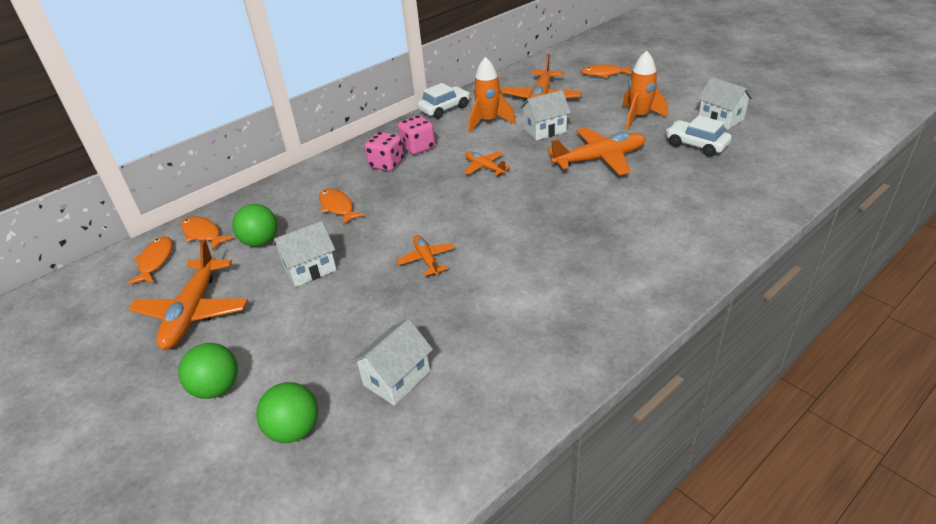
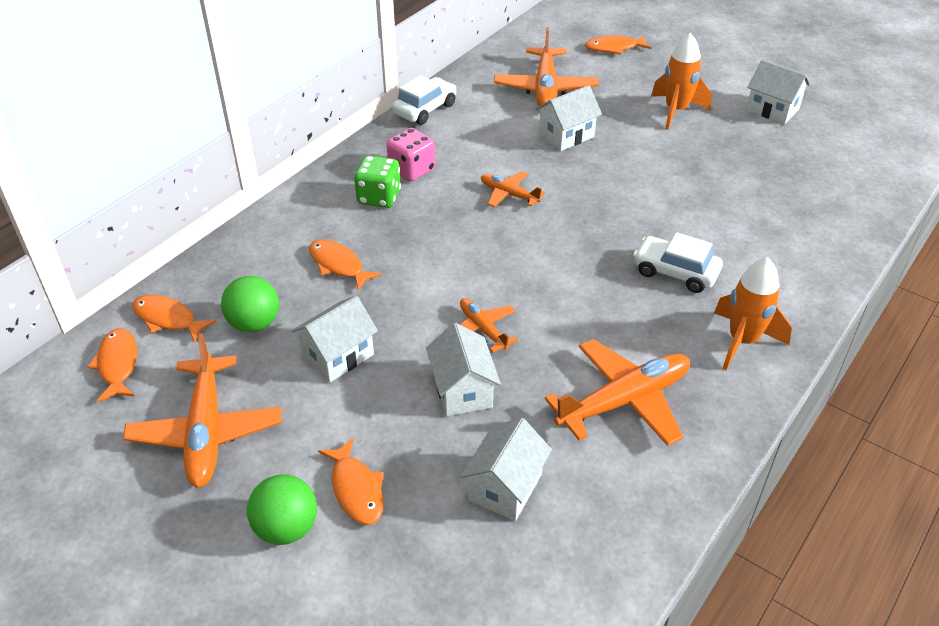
camera: 15 degrees left, 5 degrees up
(281, 366) = (356, 489): none -> orange fish
(294, 430) = (408, 567): green ball -> none
(386, 164) = (379, 197): pink dice -> green dice
(392, 302) = (462, 390): none -> white house
(488, 121) = (490, 126): orange rocket -> orange rocket (742, 341)
(599, 159) = (647, 174): orange plane -> orange plane (624, 401)
(696, 145) = (754, 148): white car -> white car (675, 272)

